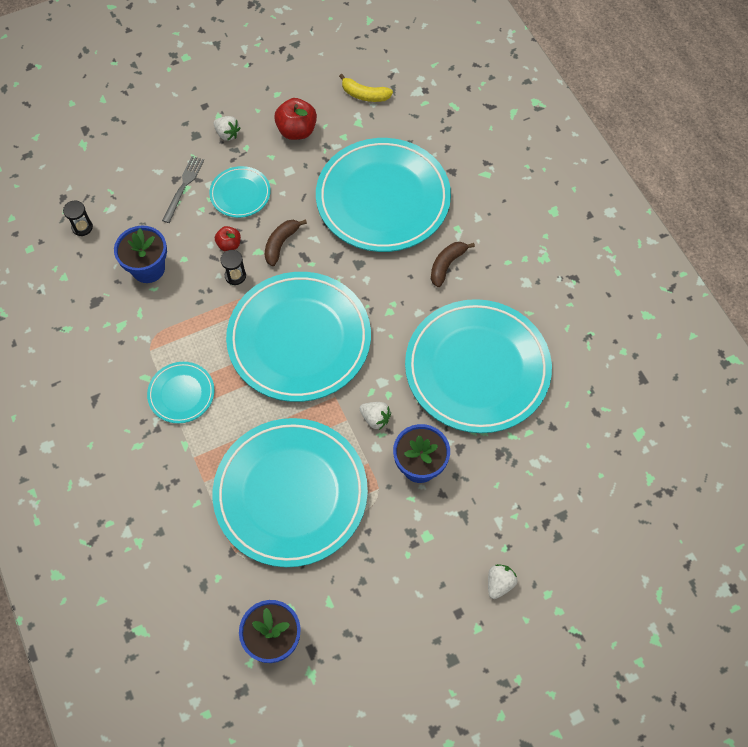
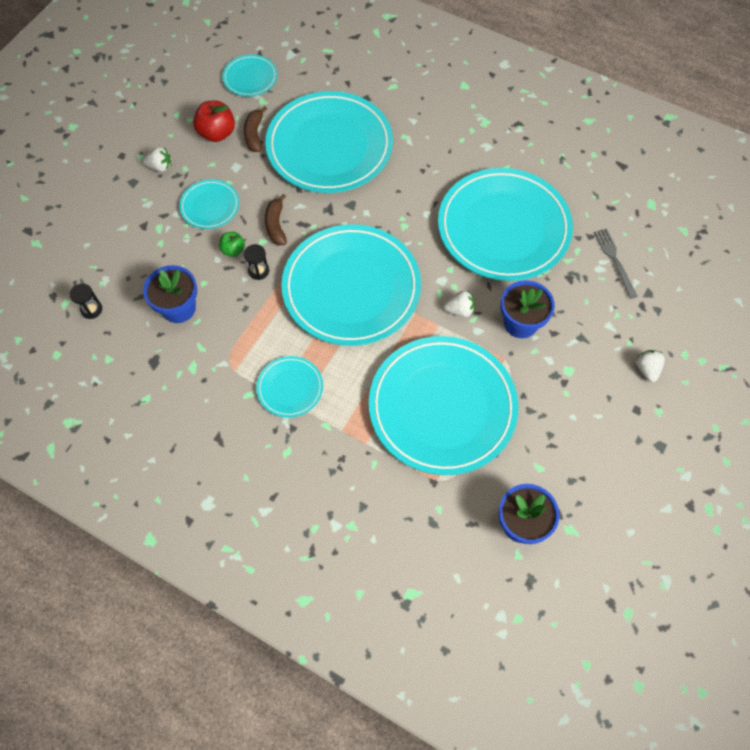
camera: 35 degrees left, 0 degrees up
(183, 187) = (156, 227): grey fork -> grey fork (614, 260)
(229, 244) = (233, 250): red apple -> green apple
(364, 95) = (250, 78): yellow banana -> turquoise plate
(446, 265) = (419, 167): brown banana -> brown banana (254, 134)

